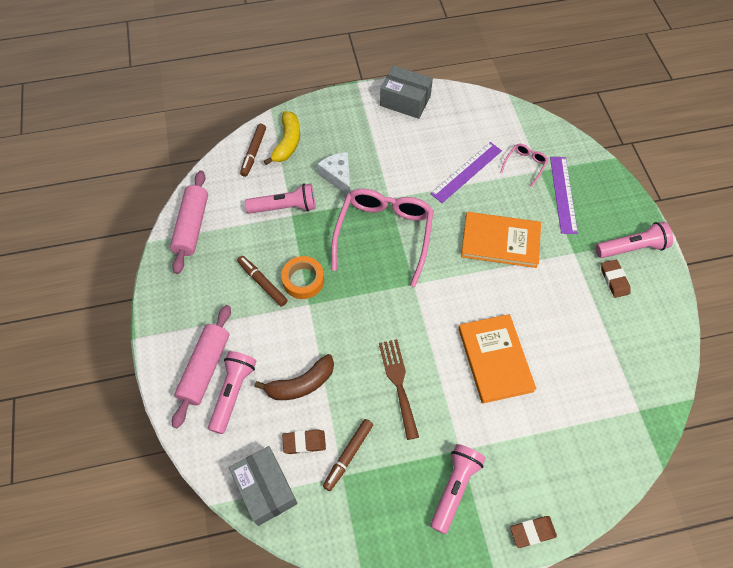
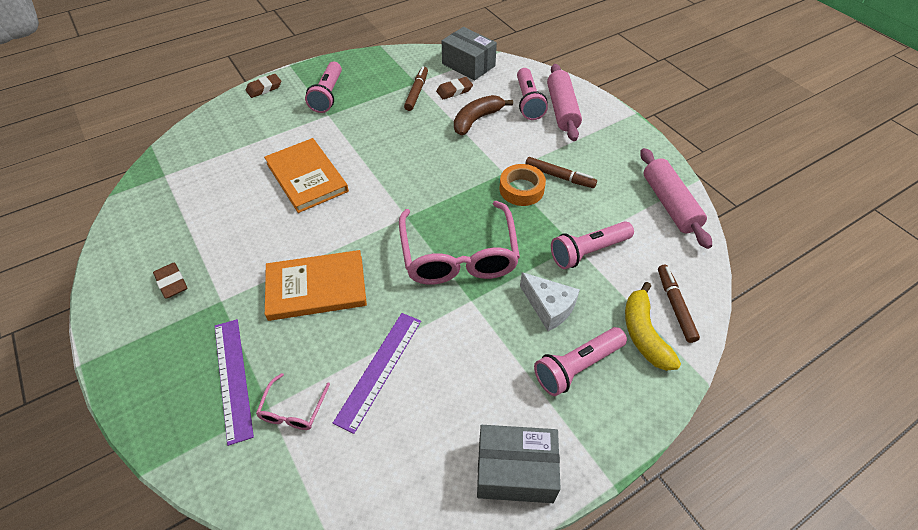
camera: 160 degrees right, 10 degrees down
(398, 383) = (393, 140): brown fork -> none
(631, 248) = (142, 329): pink flashlight -> pink flashlight (577, 366)

